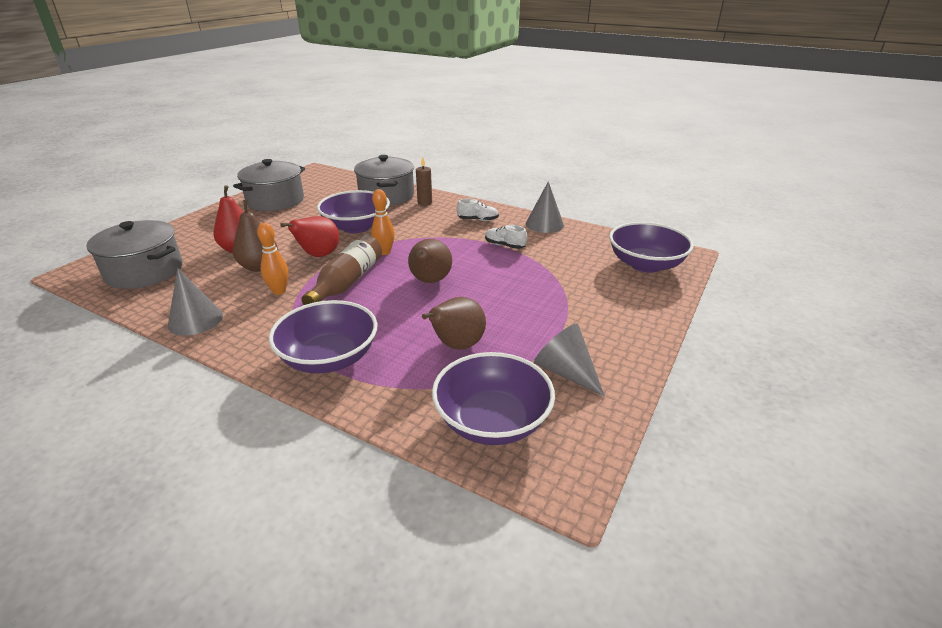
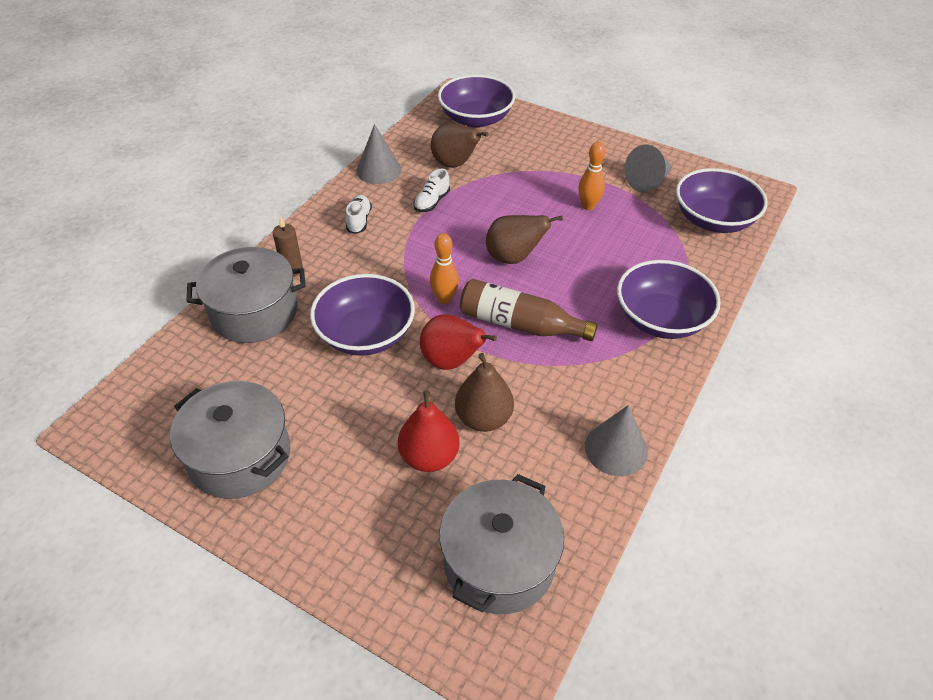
camera: 90 degrees left, 15 degrees up
(279, 291) = (544, 383): orange bowling pin -> orange bowling pin (588, 206)
(456, 345) = (625, 237): brown pear -> brown pear (455, 164)

